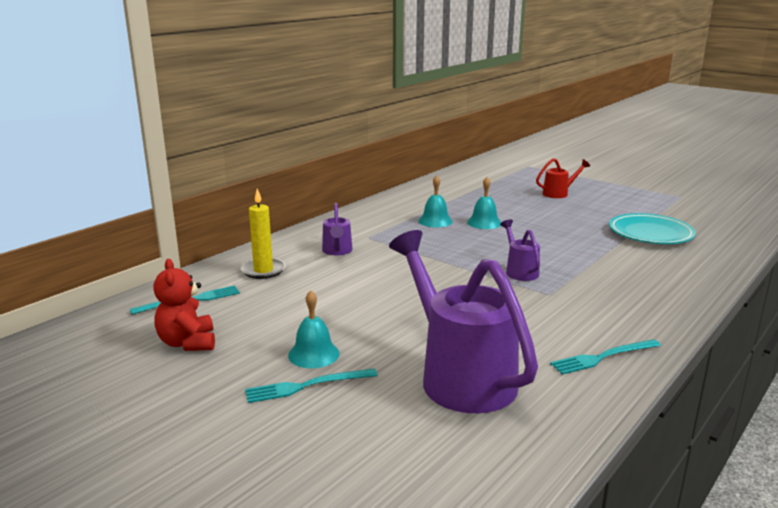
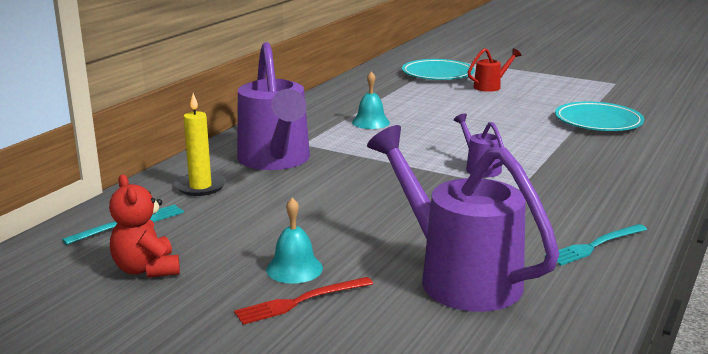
camera: 10 degrees left, 0 degrees up
(307, 386) = (300, 301): turquoise fork -> red fork
(337, 251) = (275, 161): purple watering can -> purple watering can, size x2.16
(484, 222) = (424, 121): turquoise bell -> none
(513, 179) = (437, 74): none -> turquoise plate

